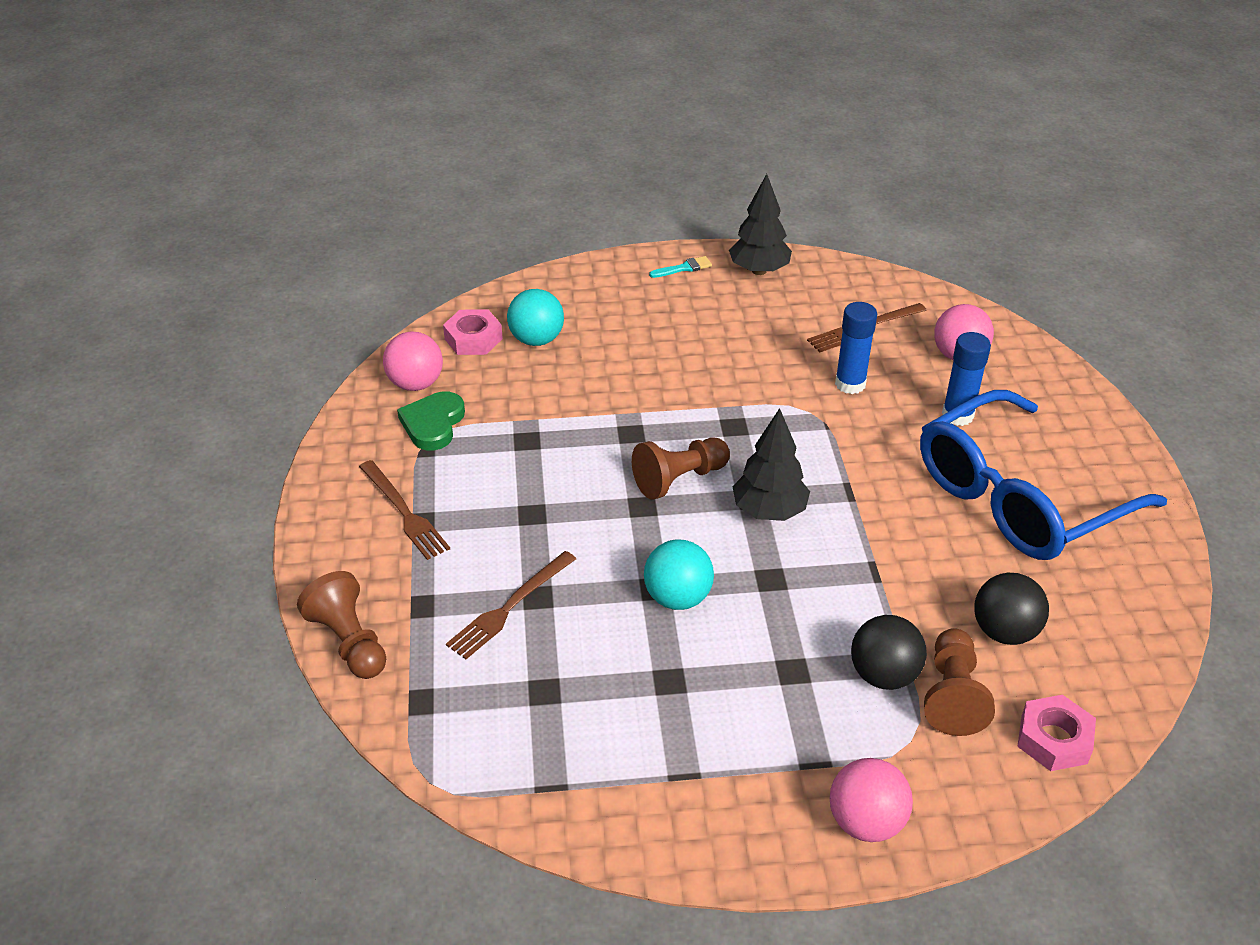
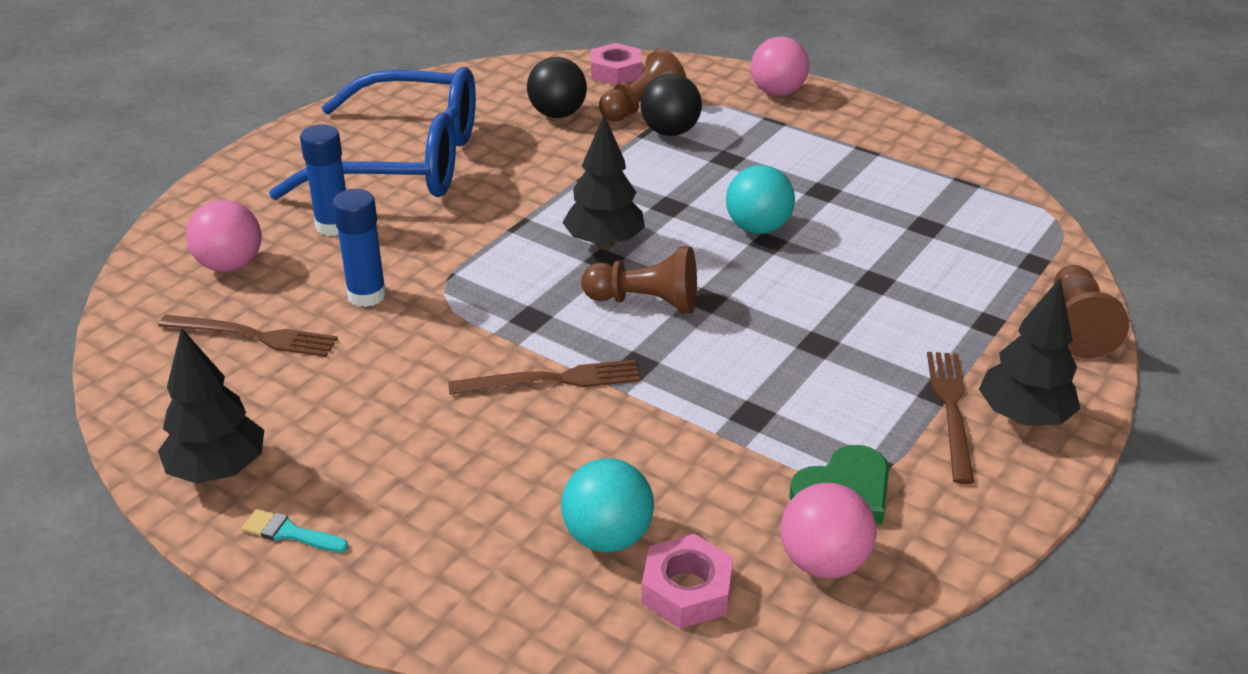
camera: 140 degrees left, 5 degrees down
(352, 533) = (1023, 417): none -> black tree
(510, 607) = (907, 285): brown fork -> brown fork (552, 380)

